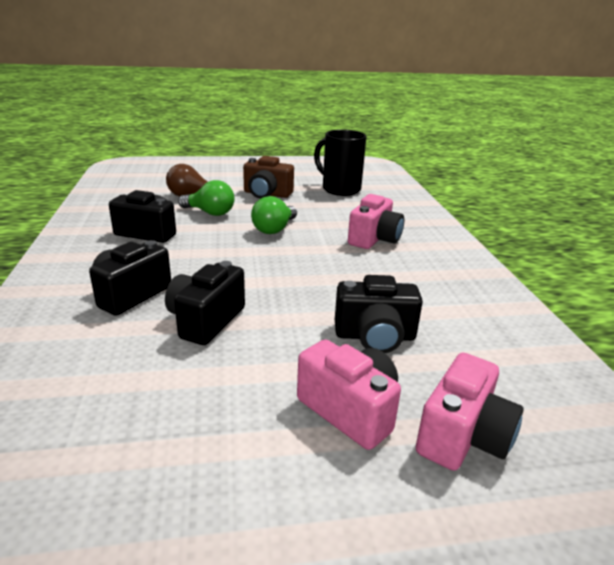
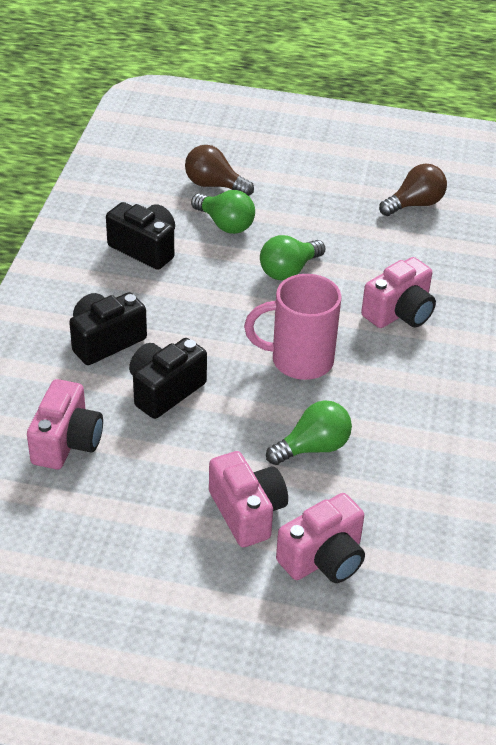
camera: 20 degrees right, 15 degrees up
(108, 388) = (67, 442): none -> pink camera
(267, 194) = (310, 198): brown camera -> none
(318, 278) = (299, 360): none -> pink mug
(339, 189) = (415, 204): black mug -> brown light bulb
(375, 336) = (313, 447): black camera -> green light bulb

